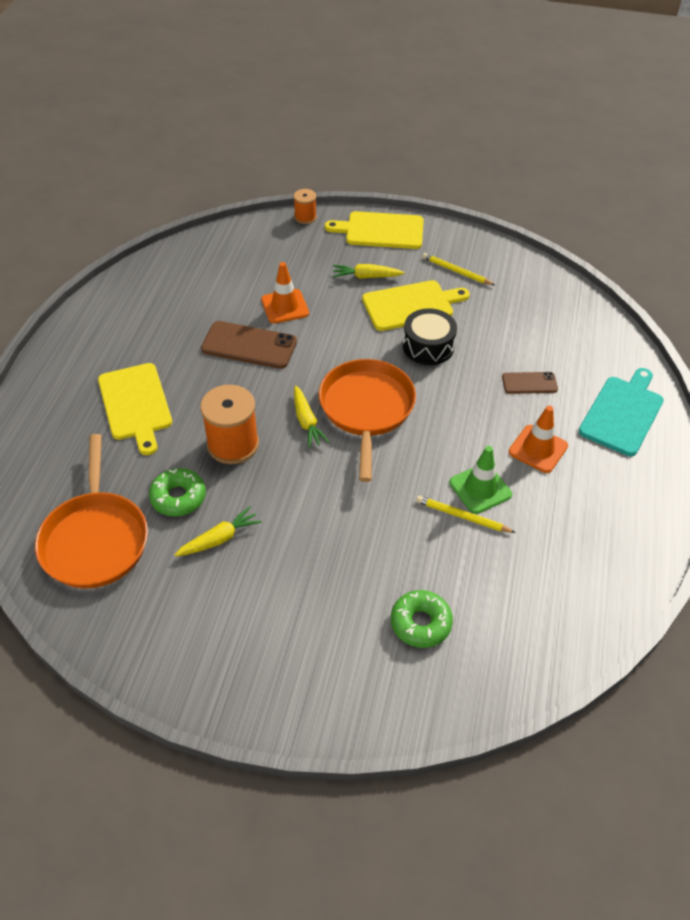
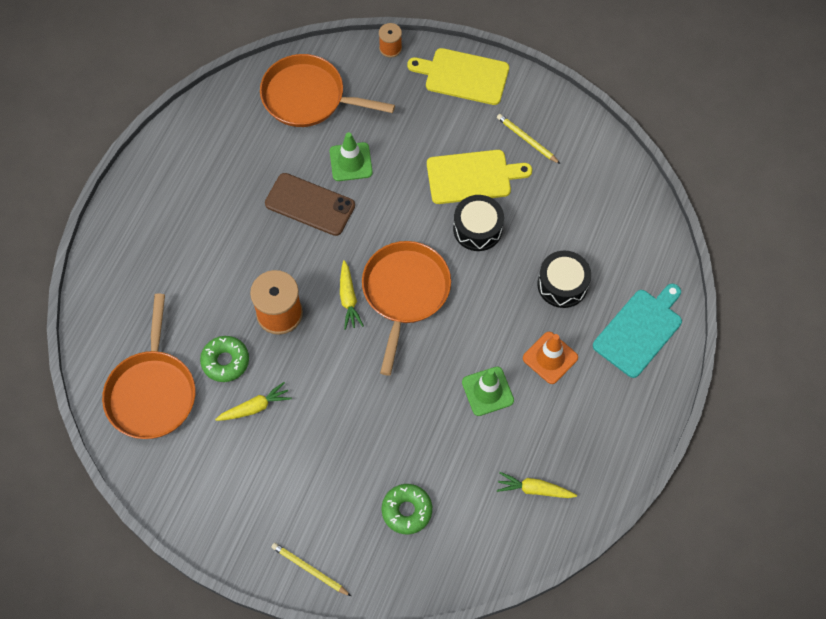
camera: 10 degrees right, 15 degrees up
(135, 404) = (199, 258): yellow cutting board -> none
(232, 261) = (308, 97): none -> orange pan
(285, 306) = (351, 162): orange traffic cone -> green traffic cone
(366, 277) = (436, 135): yellow carrot -> yellow carrot (534, 489)
(462, 516) = (465, 417): yellow pencil -> yellow pencil (310, 569)
(529, 383) = (562, 284): brown phone -> black drum

